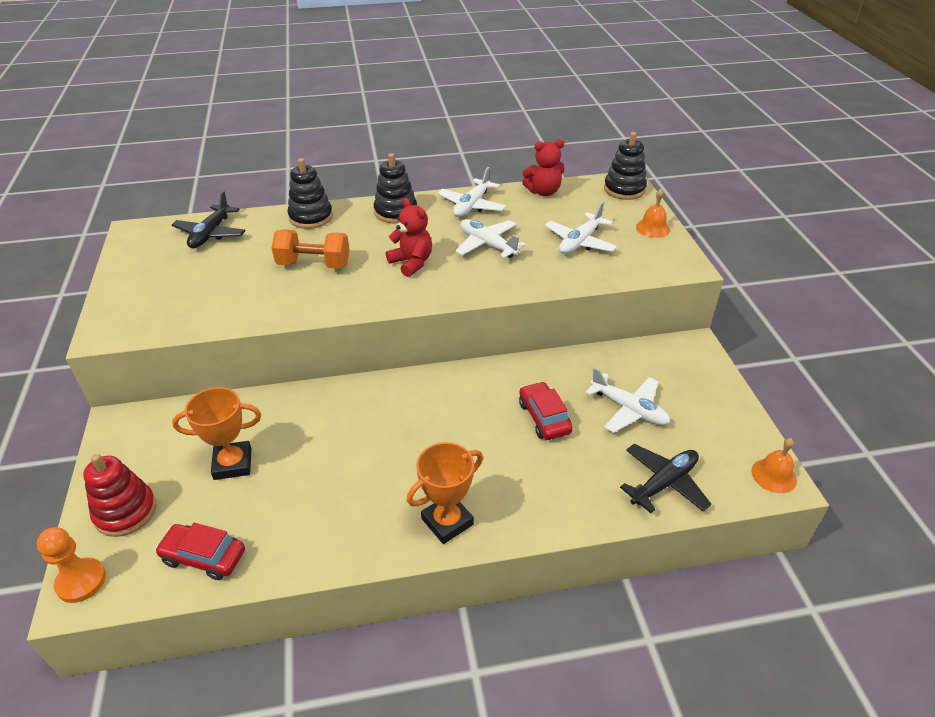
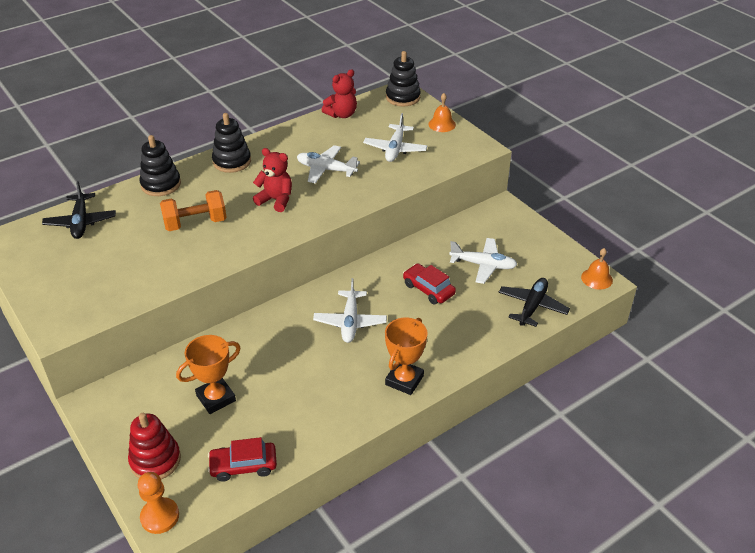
camera: 25 degrees left, 0 degrees up
(471, 205) = (291, 140): white plane -> white plane (350, 322)

